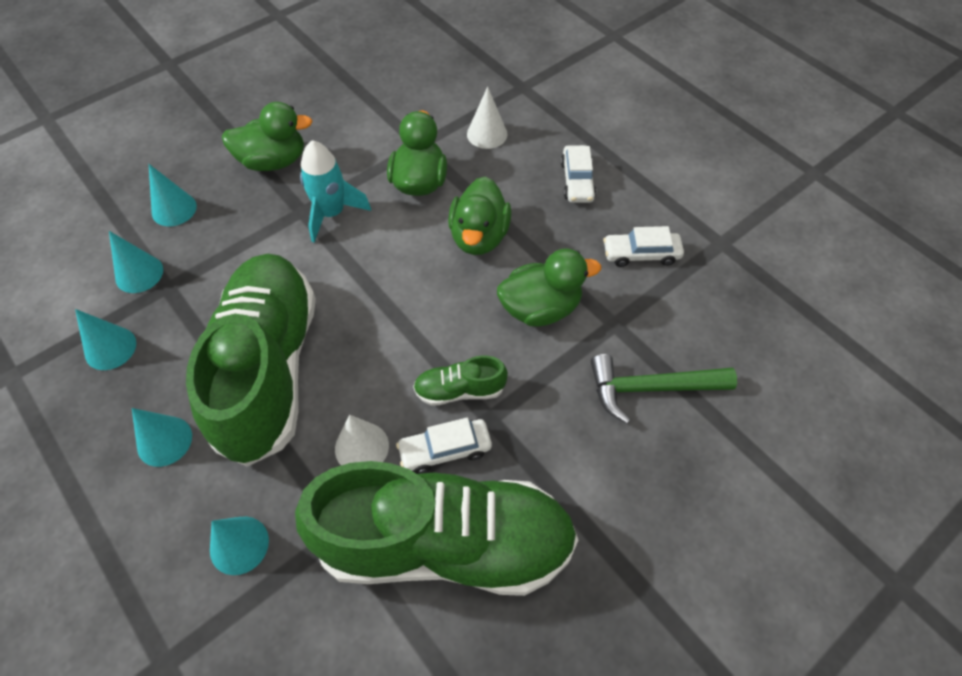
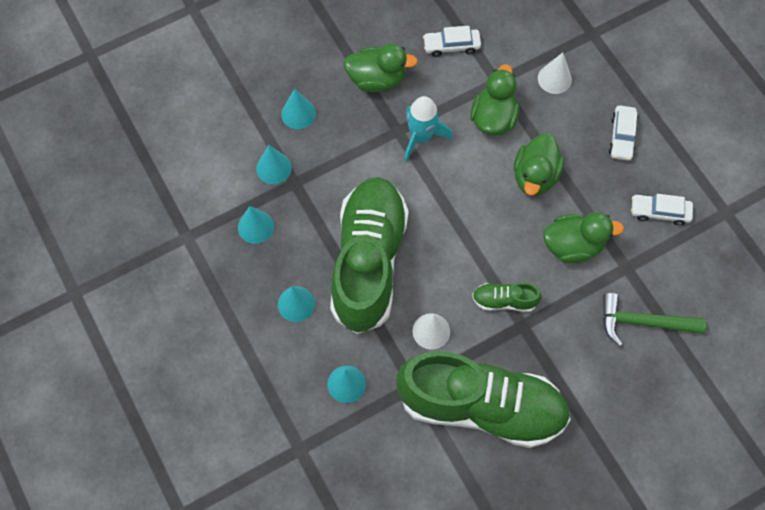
camera: 10 degrees right, 10 degrees up
(445, 450) = (488, 343): white car -> white car (451, 46)

